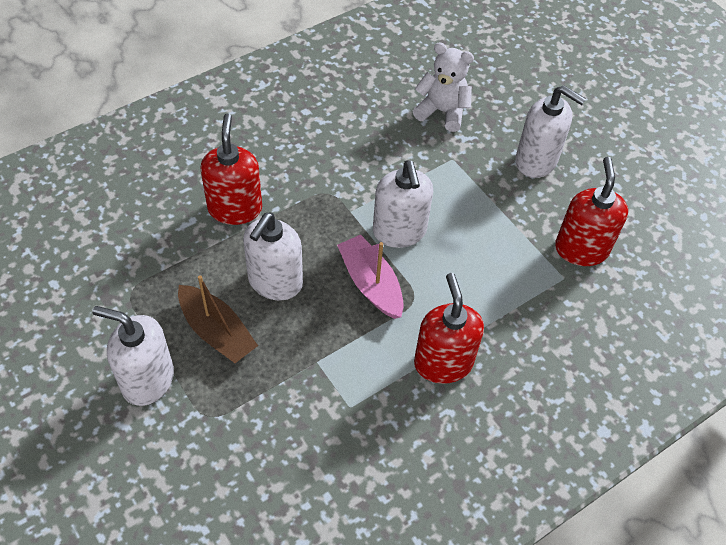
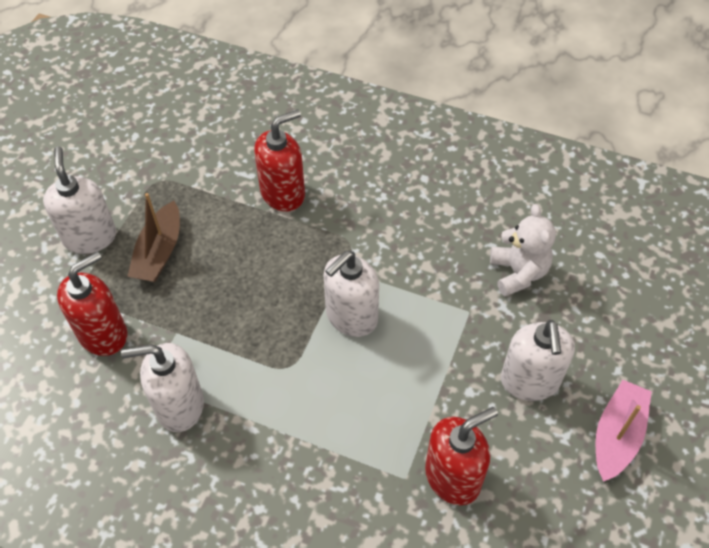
camera: 60 degrees right, 0 degrees up
(275, 282) = (232, 261): white soap dispenser -> white soap dispenser (179, 406)
(371, 283) = (280, 326): pink boat -> pink boat (617, 435)
(443, 363) = (237, 425): red soap dispenser -> red soap dispenser (103, 334)

